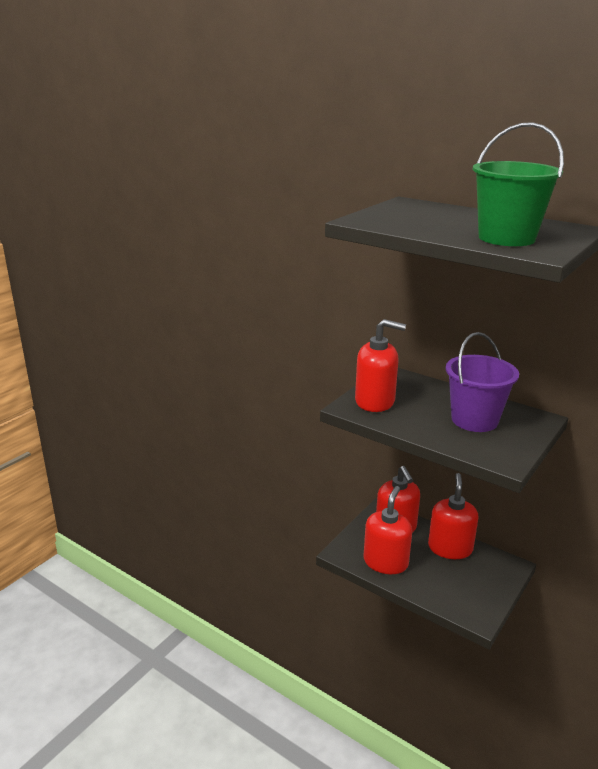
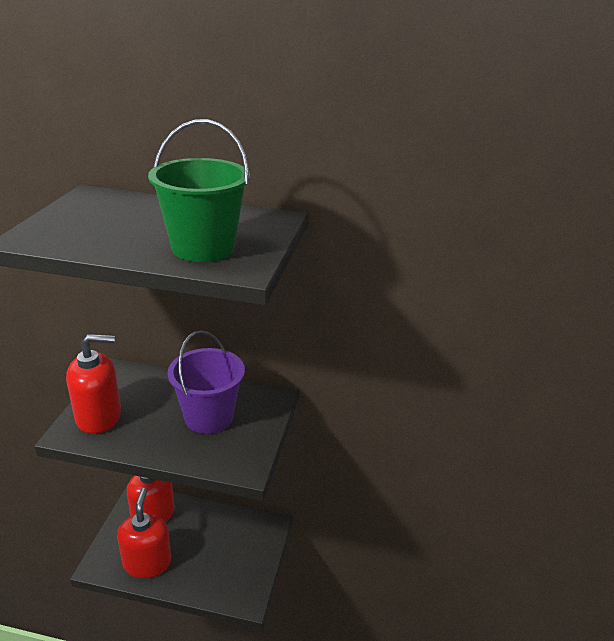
camera: 25 degrees left, 5 degrees up
(450, 548) = (210, 523): red soap dispenser -> none

